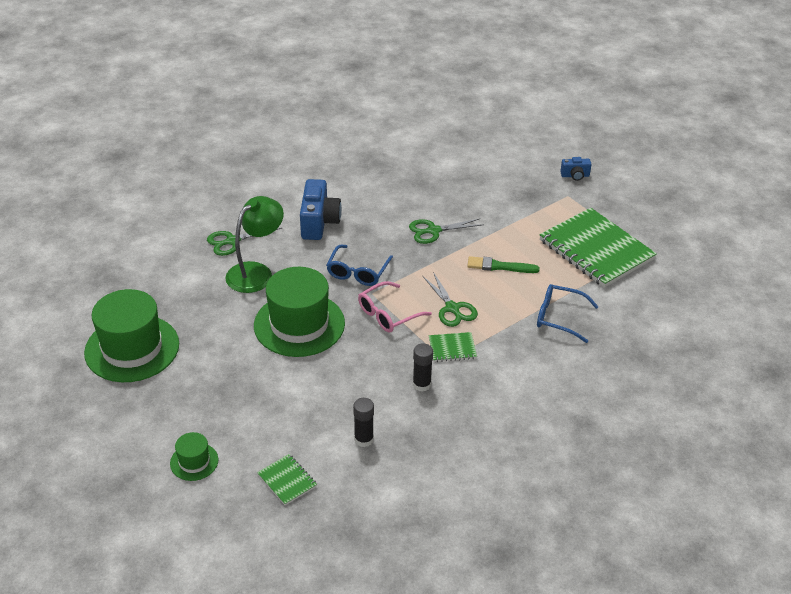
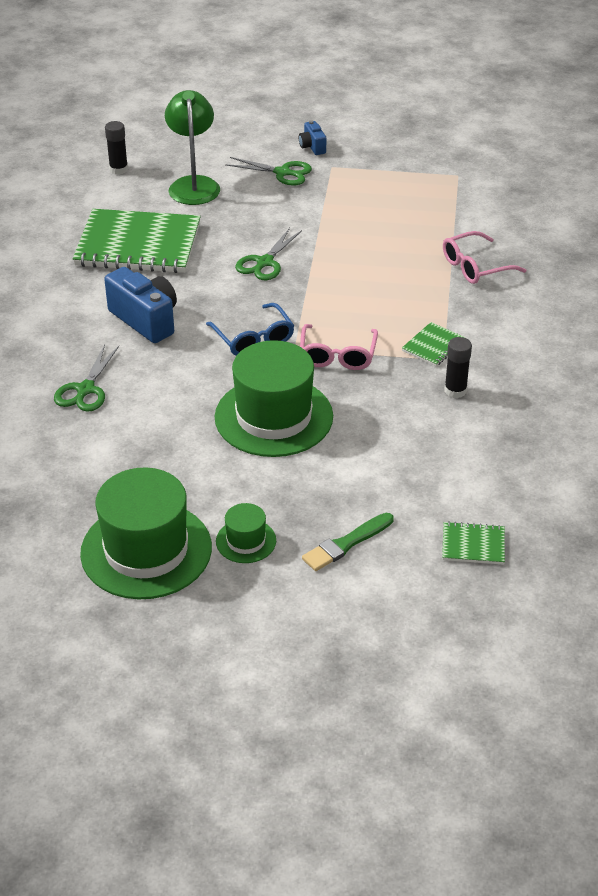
camera: 45 degrees left, 0 degrees up
(194, 461) = (371, 594): green hat -> green hat (246, 541)
(256, 272) = (157, 401): green lamp -> green lamp (193, 184)
(364, 439) = (480, 466): black glue stick -> black glue stick (118, 169)
(452, 308) = (382, 315): green scissors -> green scissors (282, 172)
(500, 266) = (367, 257): green brush -> green brush (346, 543)
(559, 317) = (475, 267): blue glasses -> pink glasses
(575, 176) = (312, 147): blue camera -> blue camera turned 120 degrees clockwise
(596, 250) = (421, 197): green notebook -> green notebook (138, 245)

